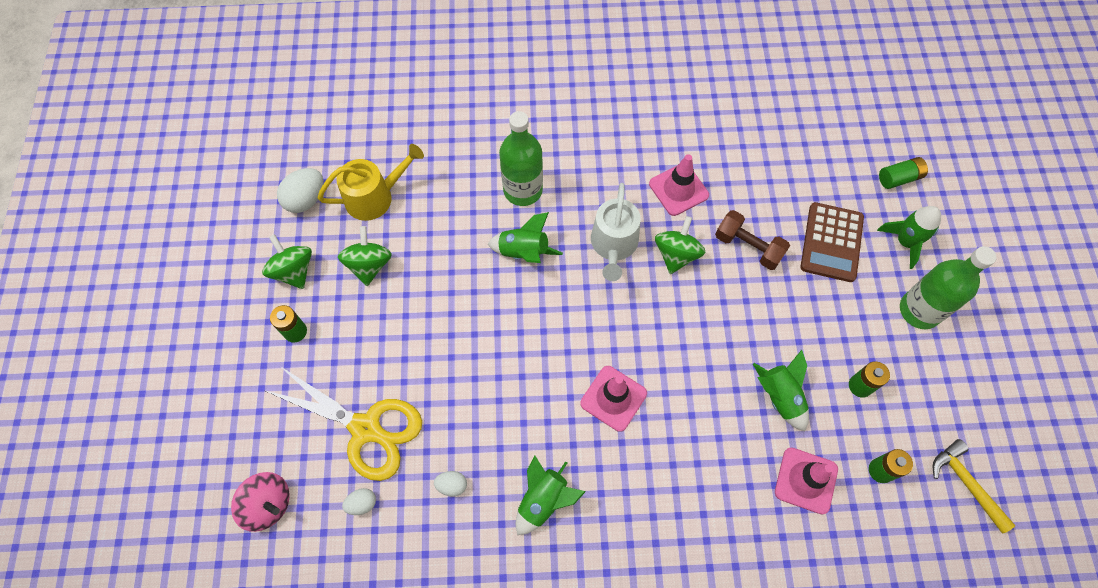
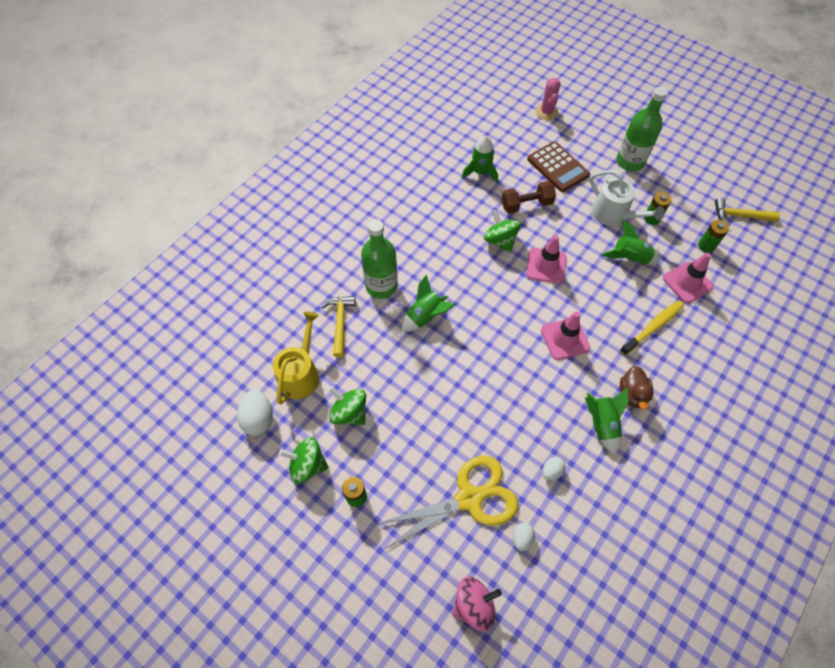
camera: 50 degrees left, 5 degrees down
(452, 187) = (340, 323): none -> yellow hammer
(606, 509) = (632, 394): none -> brown duck
(613, 245) = (465, 266): white watering can -> white watering can (613, 214)
(678, 189) = (459, 209): pink traffic cone -> pink traffic cone (546, 266)
(709, 479) = (652, 327): none -> yellow toothbrush
(899, 178) = (546, 112): green battery -> pink cactus
(905, 242) = (585, 138): green rocket -> green rocket (480, 172)

